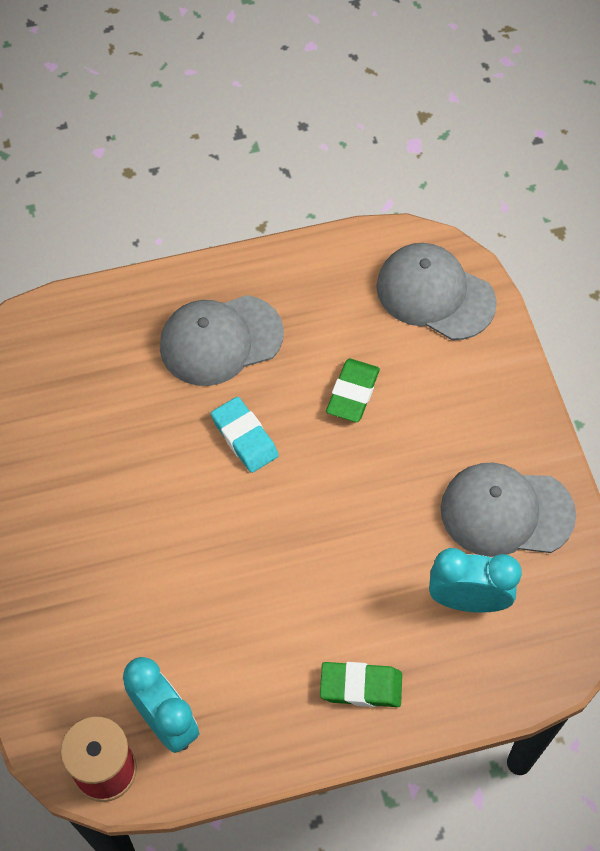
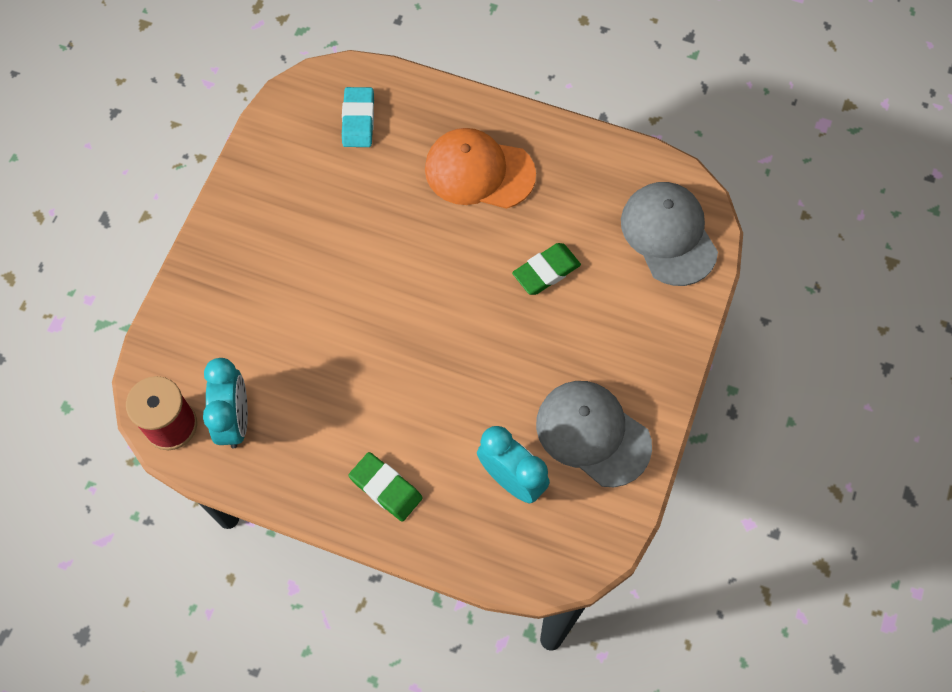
camera: 35 degrees right, 5 degrees up
(220, 340) = (479, 171): grey cap -> orange cap
(244, 437) = (441, 254): turquoise eraser -> turquoise eraser (358, 120)

